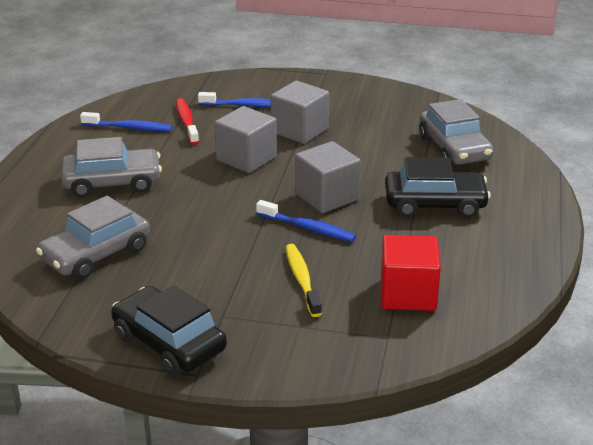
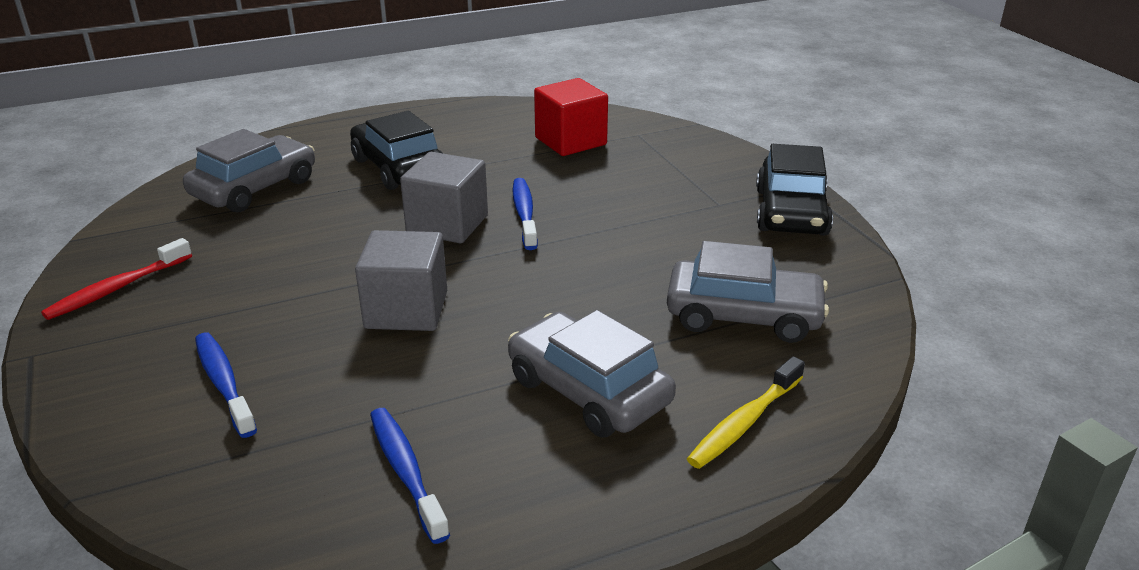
camera: 125 degrees left, 0 degrees up
(186, 122) = (332, 417): red toothbrush -> red toothbrush (117, 288)
(299, 130) = (283, 301): grey cube -> none
(302, 279) = (615, 188): yellow toothbrush -> yellow toothbrush (744, 423)

